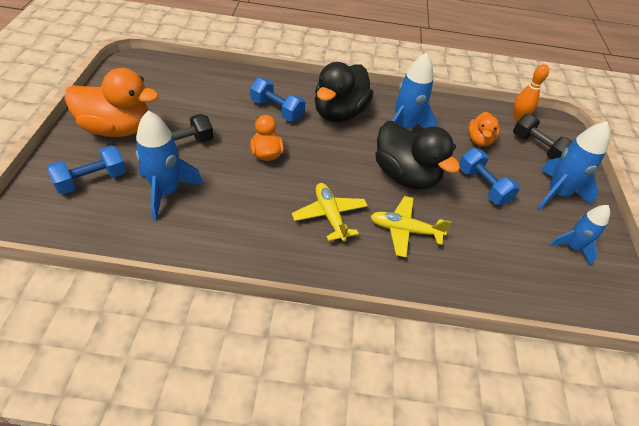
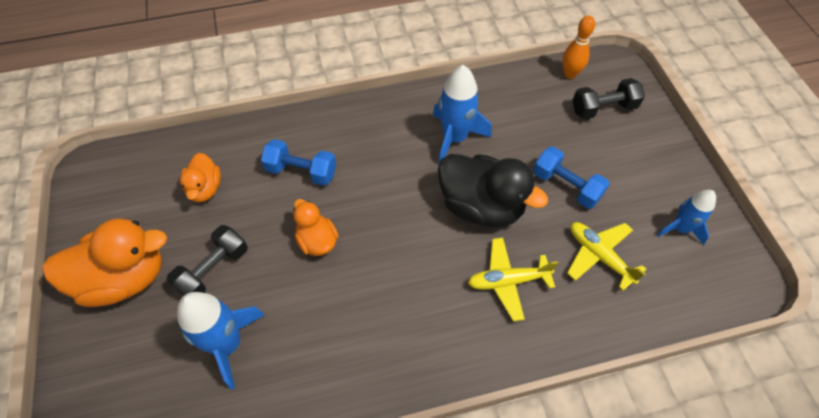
camera: 15 degrees left, 10 degrees up
(92, 180) = (131, 366): blue dumbbell -> none
(329, 216) = (422, 297): yellow plane -> yellow plane (599, 256)
(339, 113) = (374, 147): black duck -> none
(479, 140) = (540, 123): orange duck -> orange duck (205, 188)
(537, 148) = (603, 109): black dumbbell -> black dumbbell turned 45 degrees counterclockwise
(557, 194) = (643, 164): blue rocket -> none

